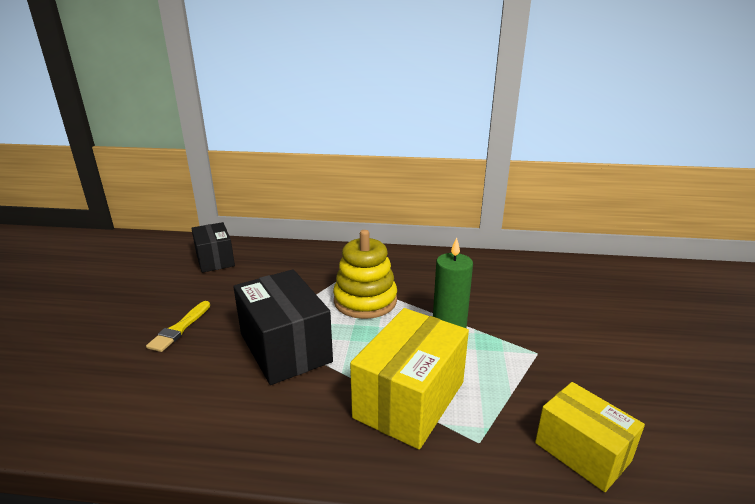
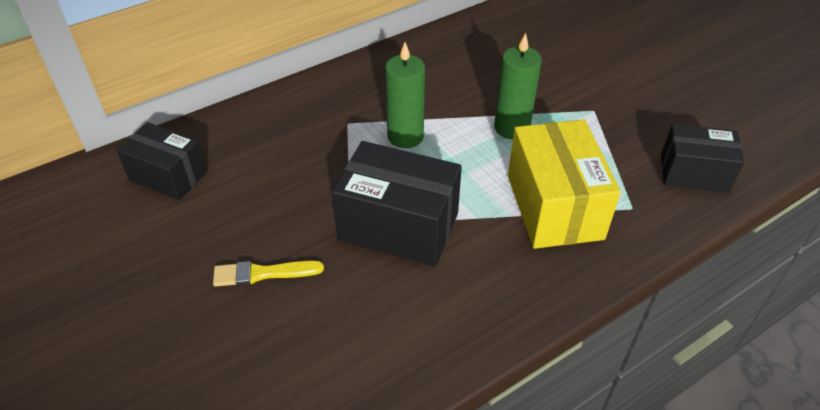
camera: 40 degrees left, 20 degrees up
(179, 328) = (263, 273): yellow brush -> yellow brush turned 105 degrees clockwise
(365, 301) = (405, 136): yellow stacking toy -> green candle
(582, 452) = (693, 173): yellow box -> black box

